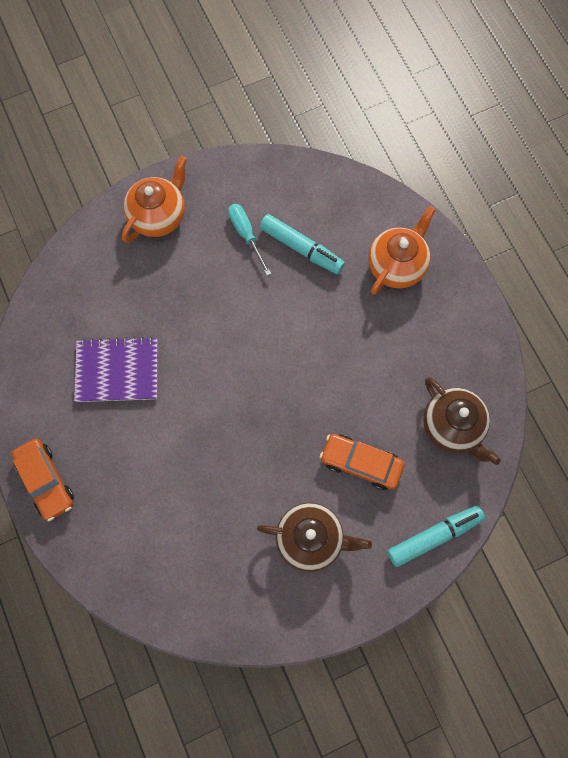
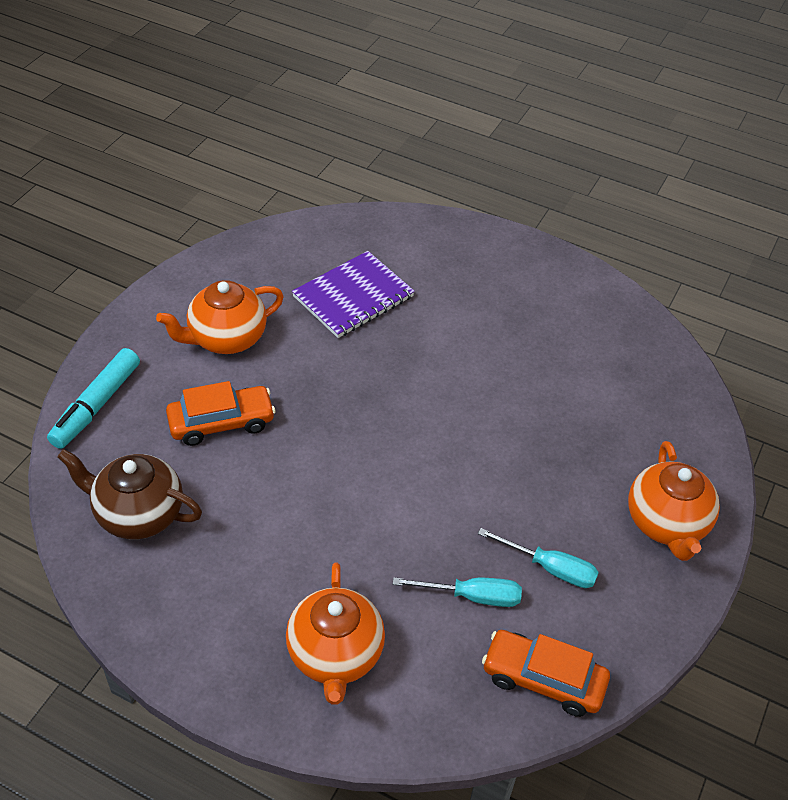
camera: 140 degrees right, 25 degrees down
(46, 481) = (509, 252): orange car -> orange car (543, 679)
(117, 371) = (541, 359): purple notebook -> purple notebook (353, 297)
(301, 248) = (472, 596): turquoise marker -> turquoise screwdriver
(311, 539) = (226, 338): brown teapot -> orange teapot

